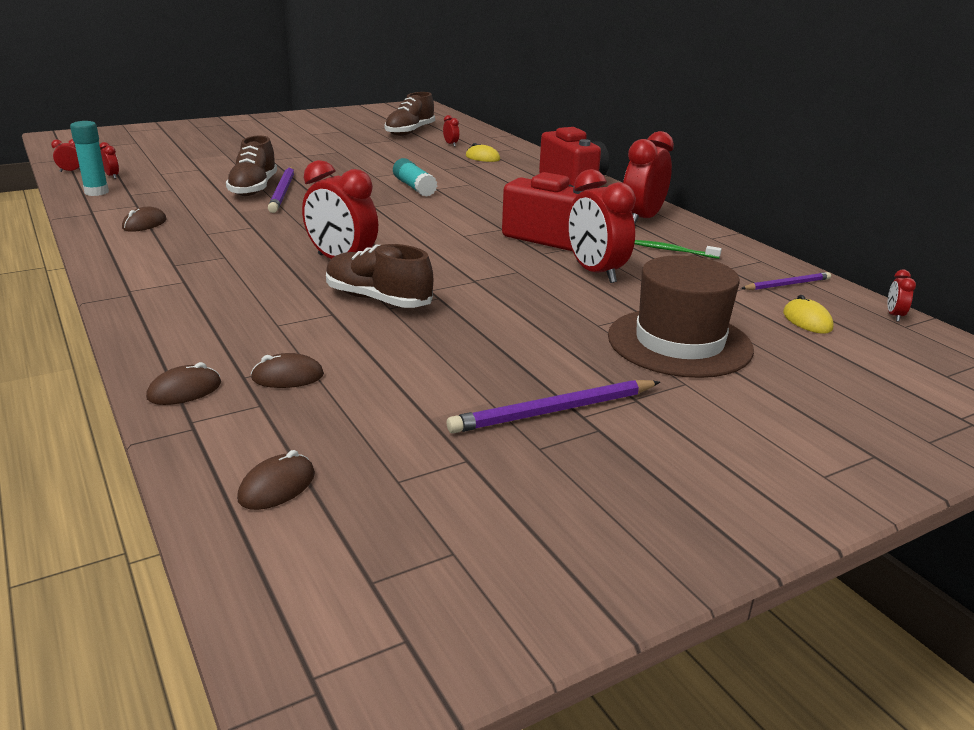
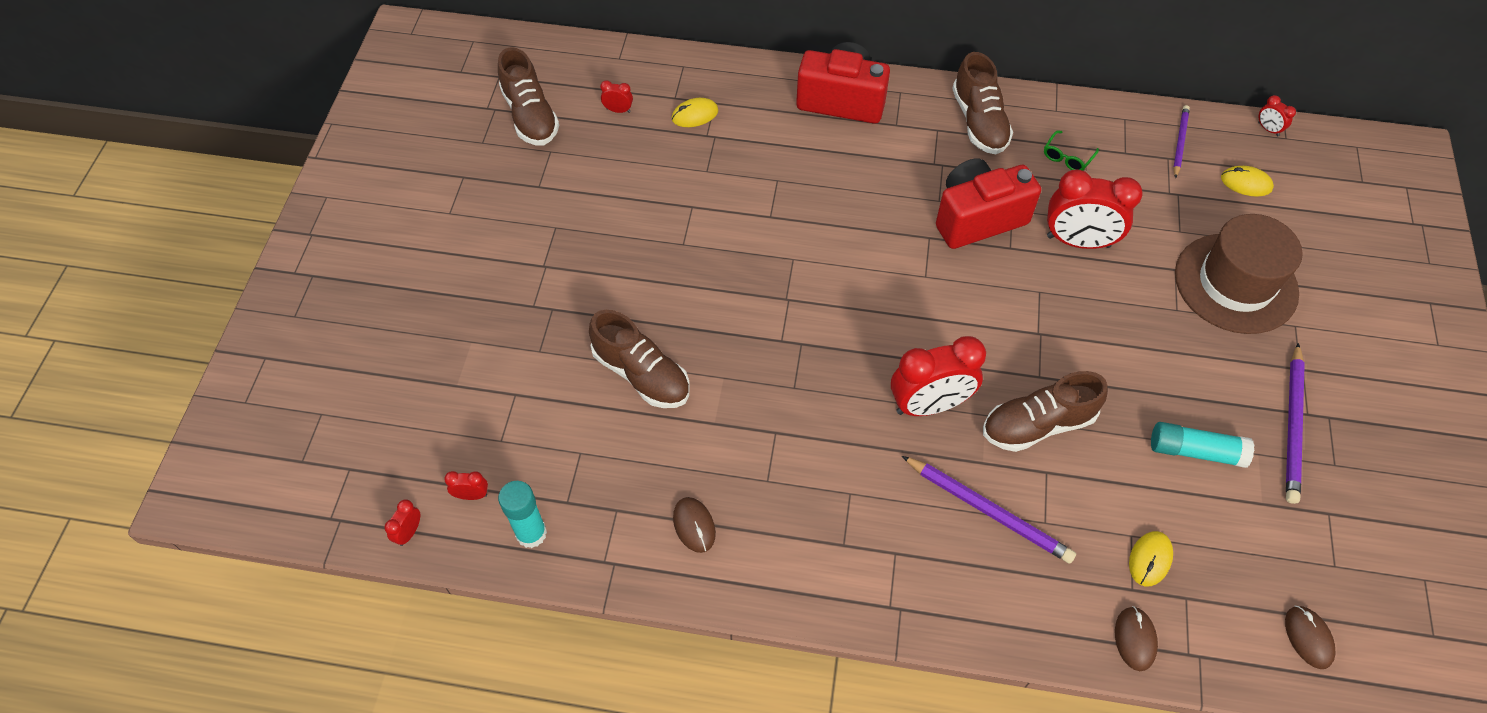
camera: 50 degrees left, 30 degrees up
(283, 192) = (676, 353): purple pencil -> purple pencil (988, 511)
(287, 377) = (1150, 559): brown mouse -> yellow mouse
(414, 187) = (751, 232): turquoise glue stick -> turquoise glue stick (1195, 451)
(642, 219) = (979, 122): red clock -> brown shoe
(674, 251) = (1067, 157): green toothbrush -> green glasses

